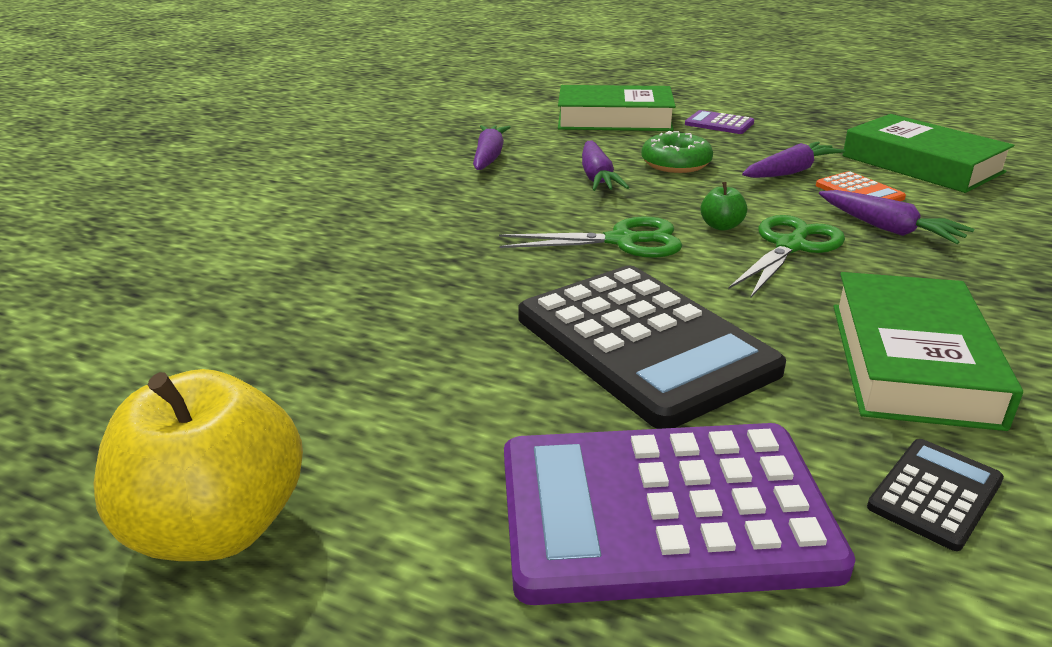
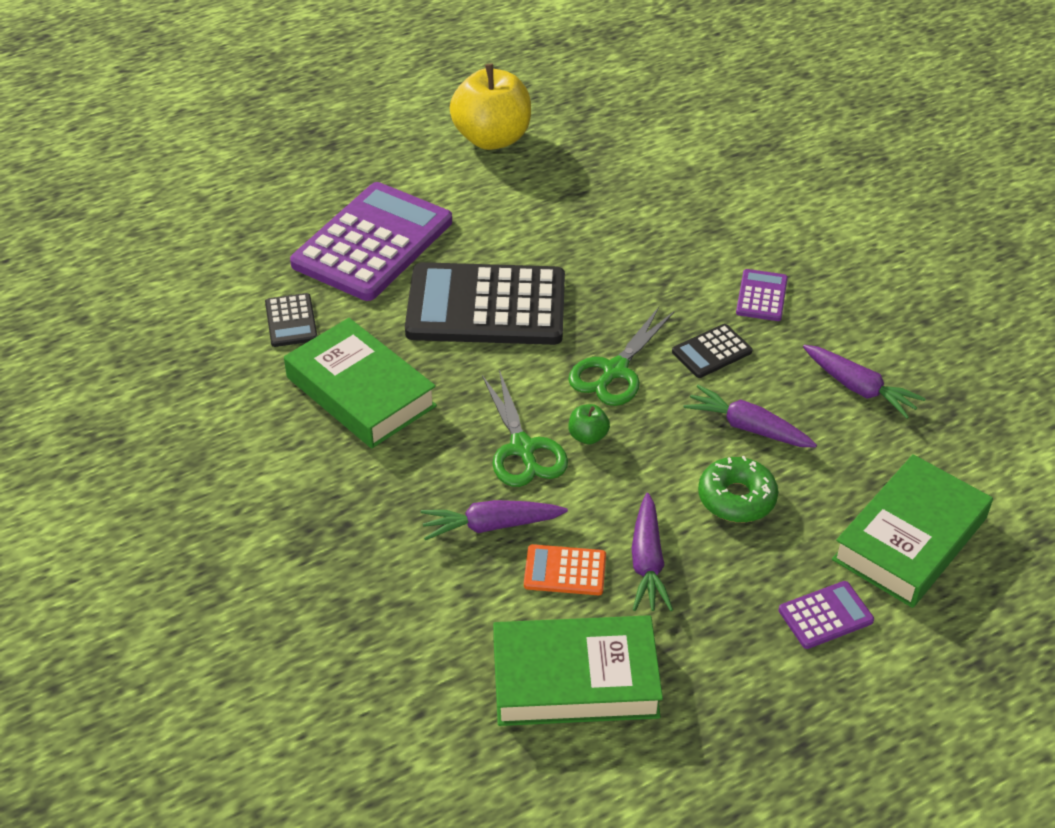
camera: 125 degrees right, 15 degrees up
(414, 213) = (761, 296): none -> purple calculator
(527, 211) = (711, 352): none -> black calculator

